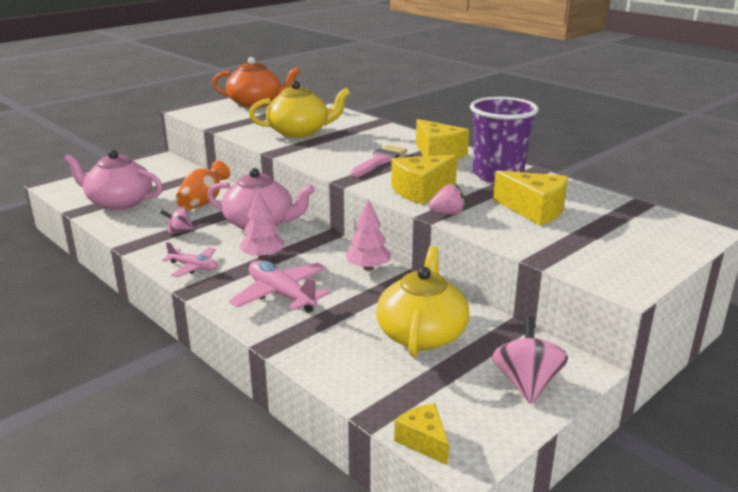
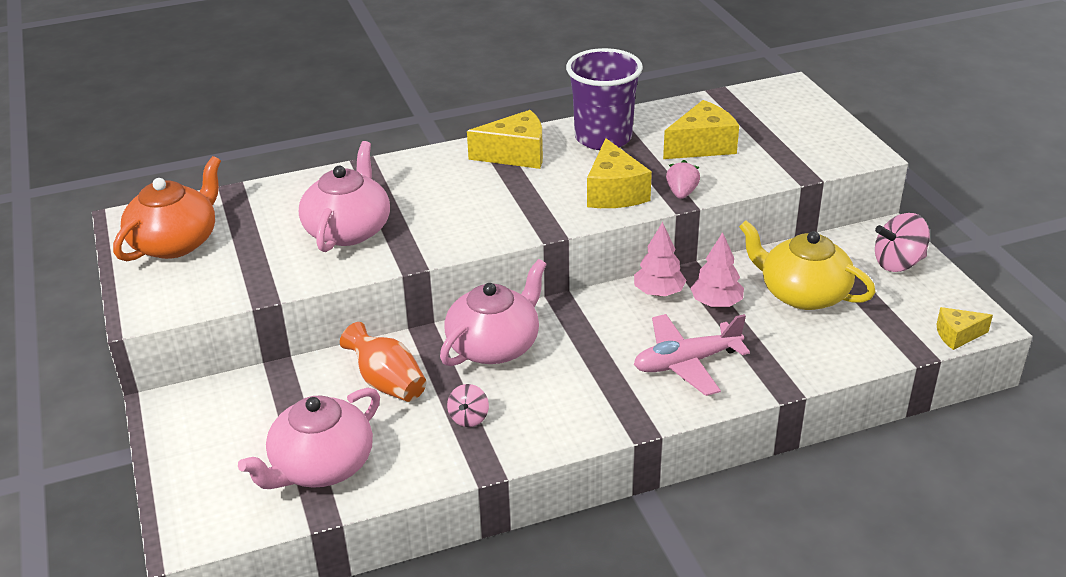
camera: 65 degrees left, 10 degrees up
(194, 267) = (583, 418): pink plane -> none
(263, 257) = (588, 360): pink tree -> pink tree (716, 303)
(299, 132) = (348, 230): yellow teapot -> pink teapot
(380, 160) = (504, 195): pink brush -> none
(526, 383) = (898, 263): pink spinning top -> pink spinning top turned 45 degrees counterclockwise

